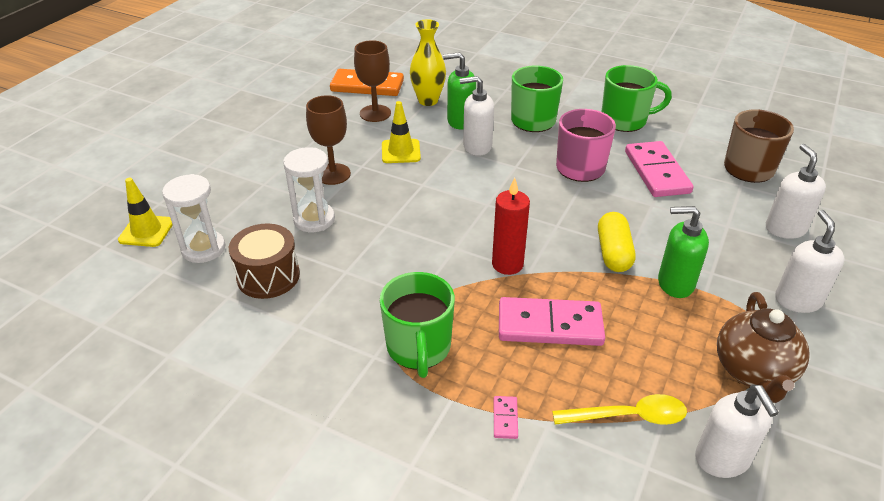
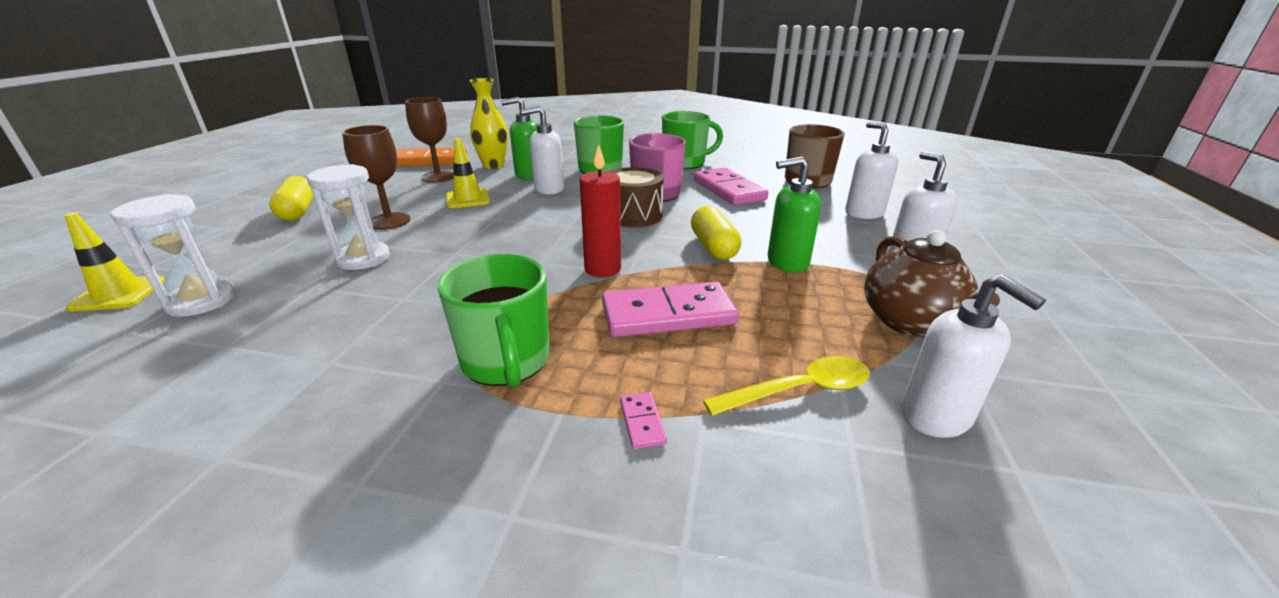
camera: 15 degrees left, 10 degrees down
(257, 149) = (298, 211): none -> yellow capsule
(268, 276) = (292, 317): brown drum -> brown drum (633, 215)

